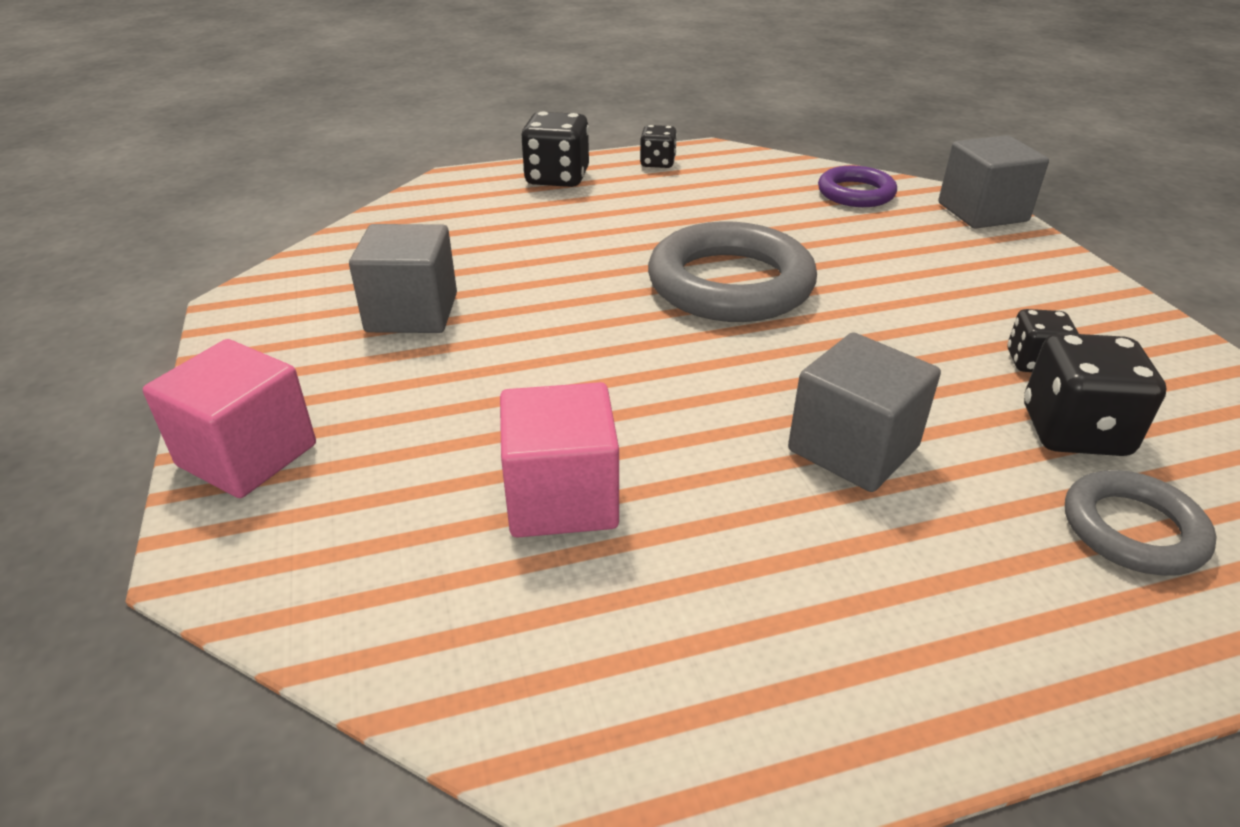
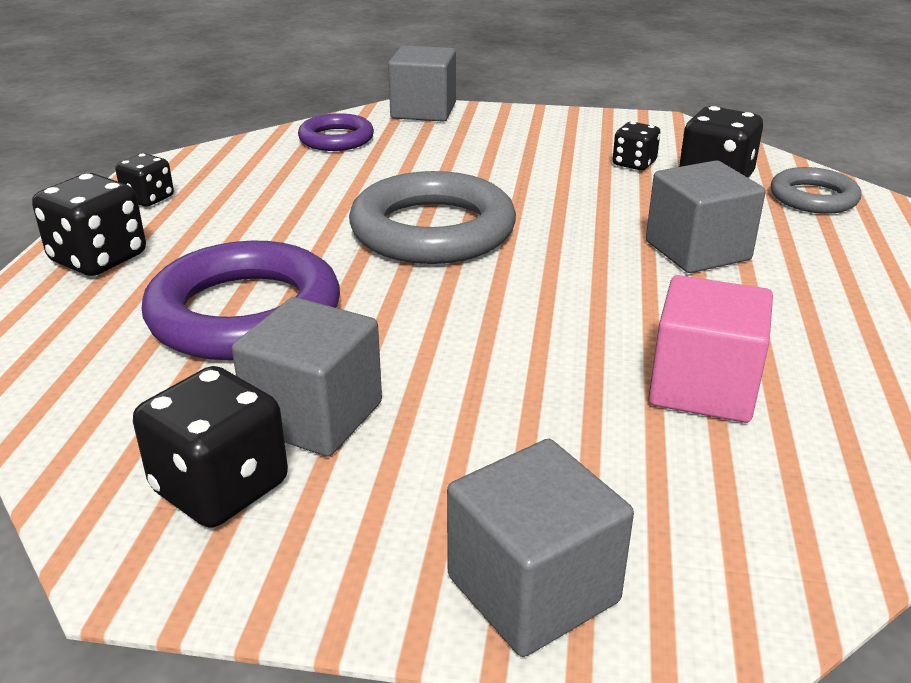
camera: 65 degrees left, 5 degrees down
(247, 455) = (533, 589): pink cube -> grey cube
(319, 304) = (220, 487): none -> black dice
(526, 248) = (244, 313): none -> purple ring

